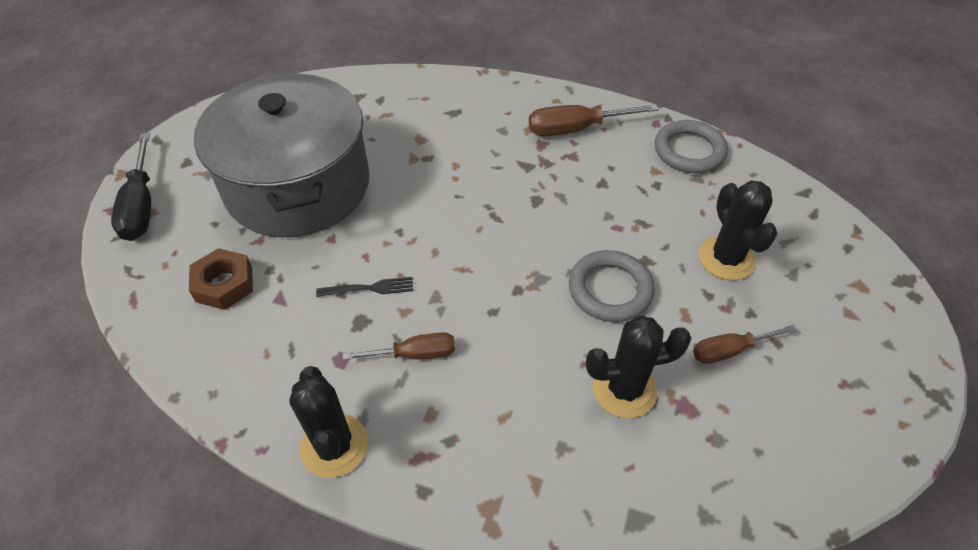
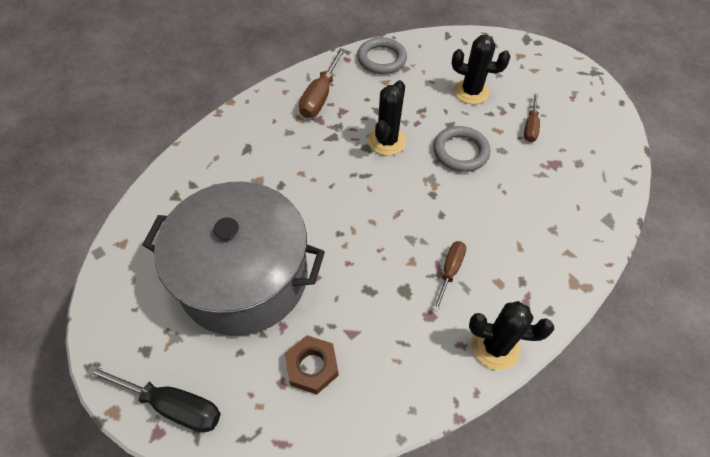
camera: 60 degrees left, 5 degrees up
(369, 288) = (379, 273): black fork -> none
(624, 389) = (530, 183): black cactus -> black cactus (387, 141)

